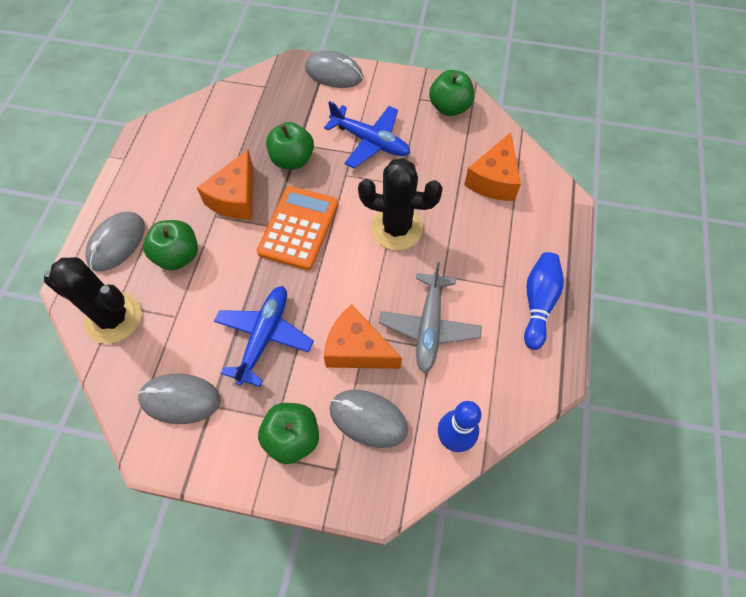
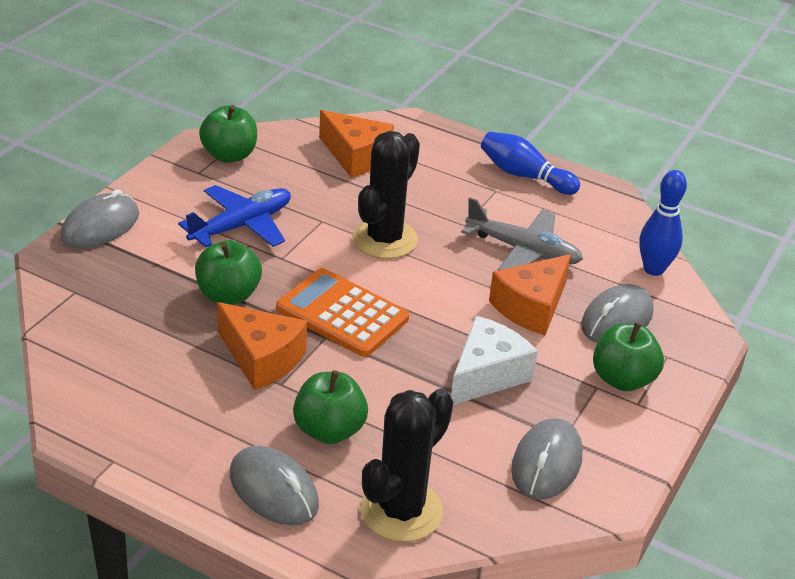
camera: 75 degrees left, 25 degrees down
(264, 336) = (487, 375): blue plane -> white cheese

